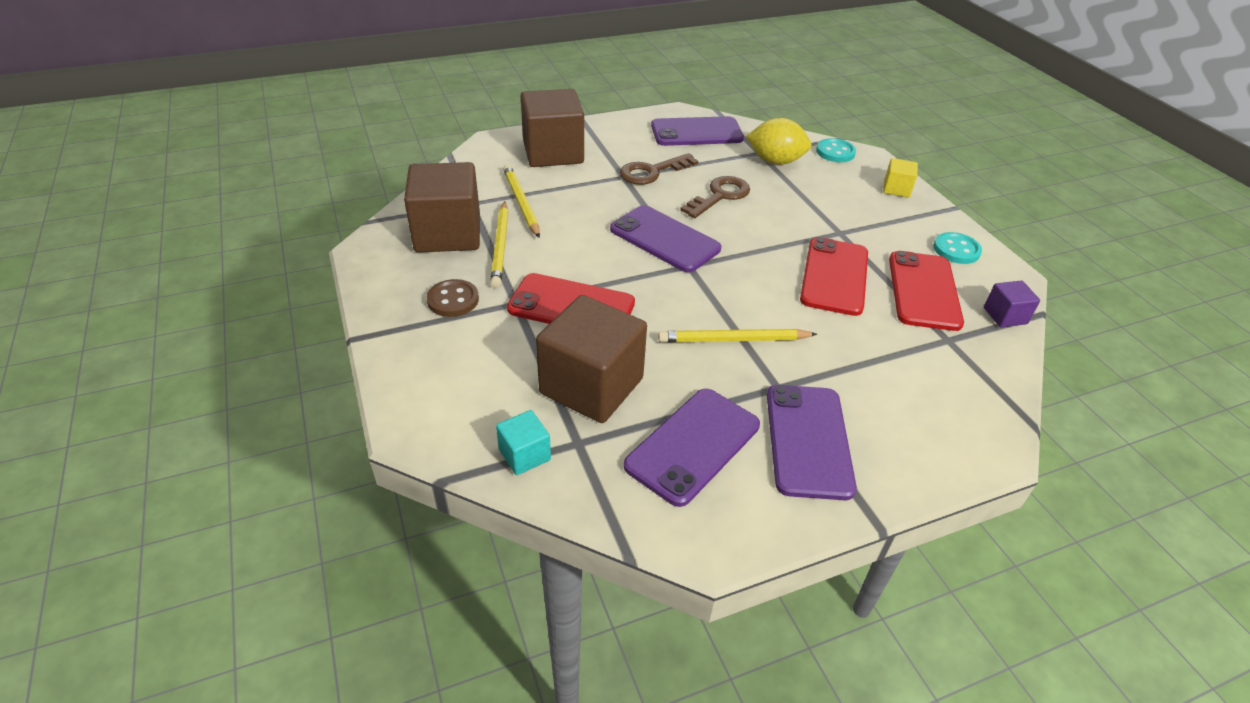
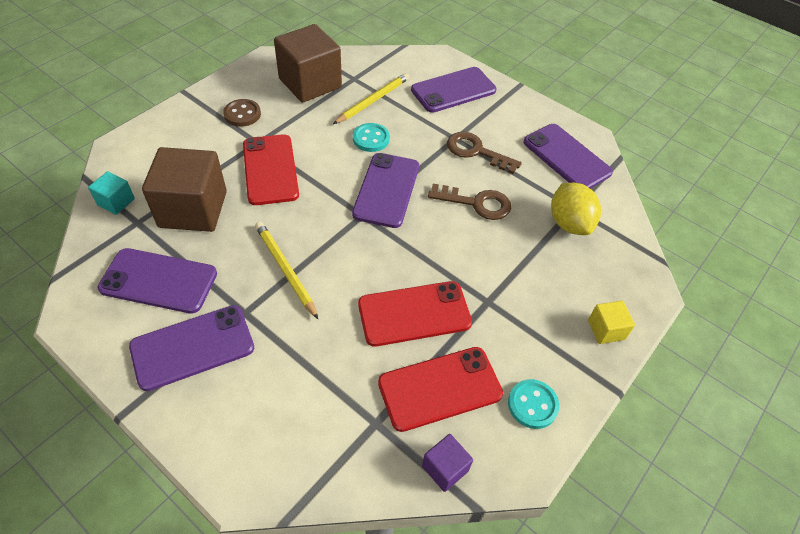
camera: 60 degrees right, 10 degrees up
(500, 246) = (314, 111): yellow pencil -> none
(553, 152) = (453, 90): brown cube -> purple phone
(835, 152) = (631, 263): turquoise button -> turquoise button (371, 139)

